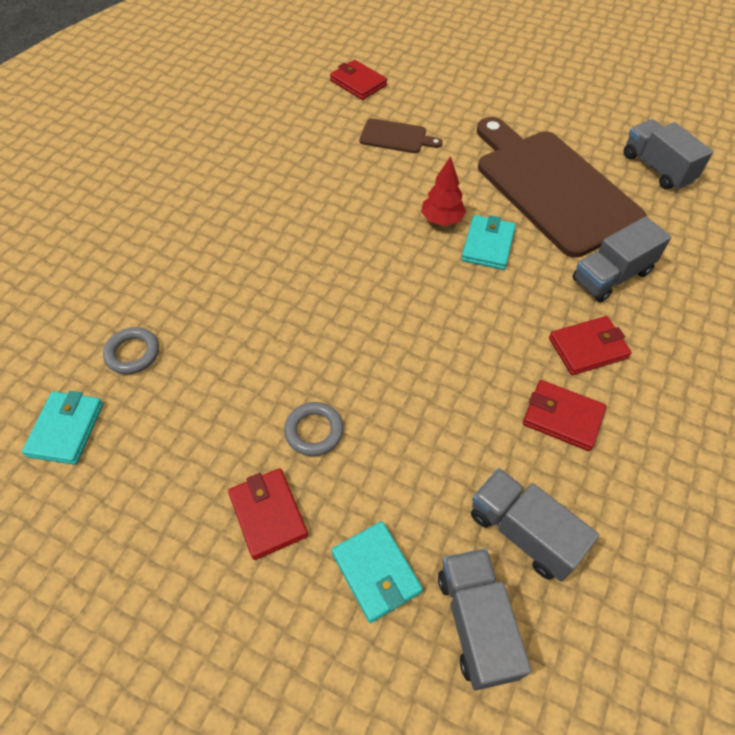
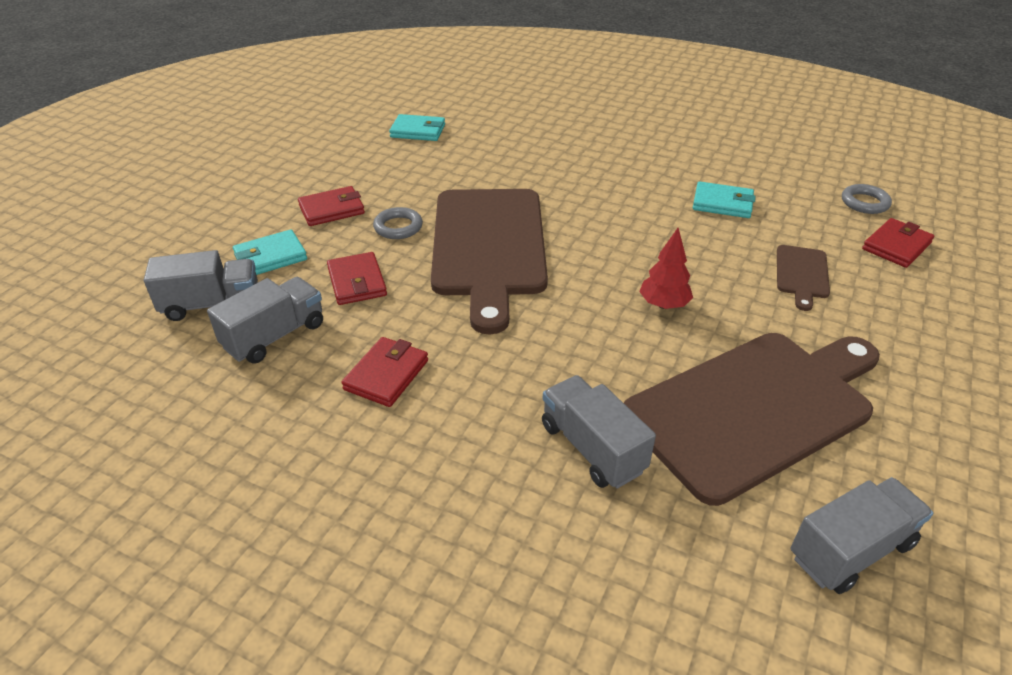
camera: 90 degrees right, 15 degrees down
(133, 353) = (480, 147): grey ring -> grey ring (864, 203)
(355, 342) = (488, 246): none -> brown cutting board
(488, 245) = (629, 338): turquoise wallet -> turquoise wallet (722, 203)
(588, 348) = (475, 407): red wallet -> red wallet (357, 282)

